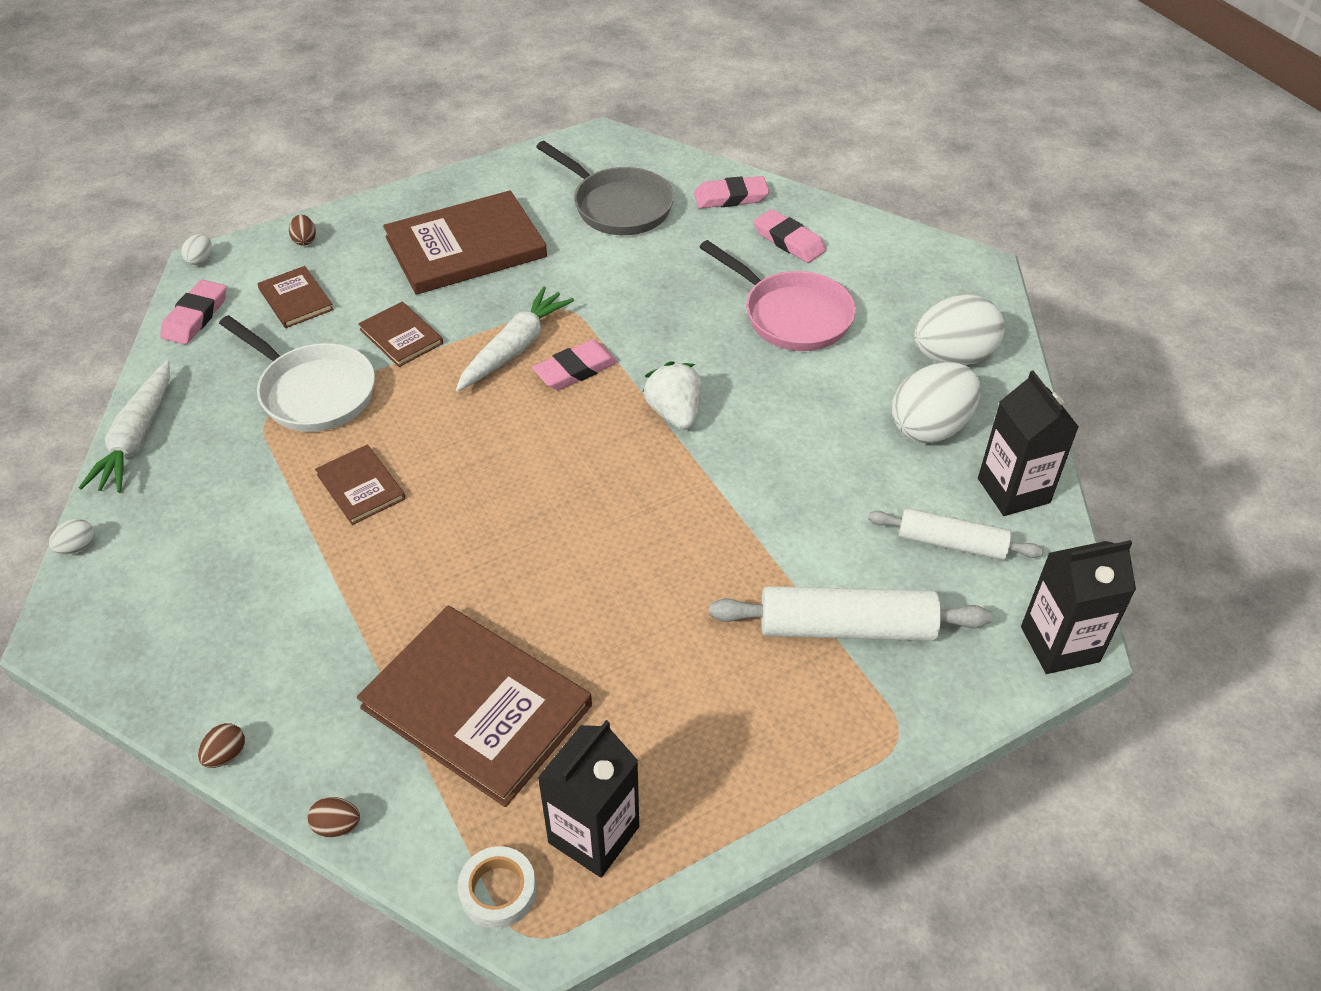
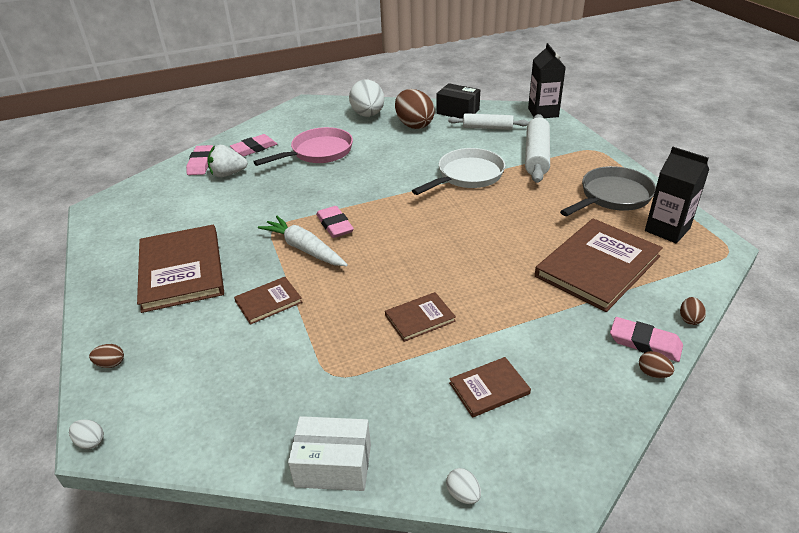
camera: 80 degrees left, 10 degrees down
(137, 437) = (333, 465): white carrot -> white box
(195, 316) = (179, 437): pink eraser -> pink eraser (645, 343)
(296, 299) = (192, 365): brown book -> brown book (489, 388)
(313, 392) = (313, 348): white pan -> white pan (467, 176)
(498, 891) = (708, 259): white tape -> none
(618, 206) = (180, 203): grey pan -> grey pan (612, 196)
(674, 413) = (384, 192): white strawberry -> white strawberry (228, 174)
(930, 427) = (414, 125): white egg -> brown egg
(951, 543) = (487, 128): white rolling pin -> white rolling pin turned 75 degrees clockwise
(1013, 490) = (458, 111): black carton -> black box

